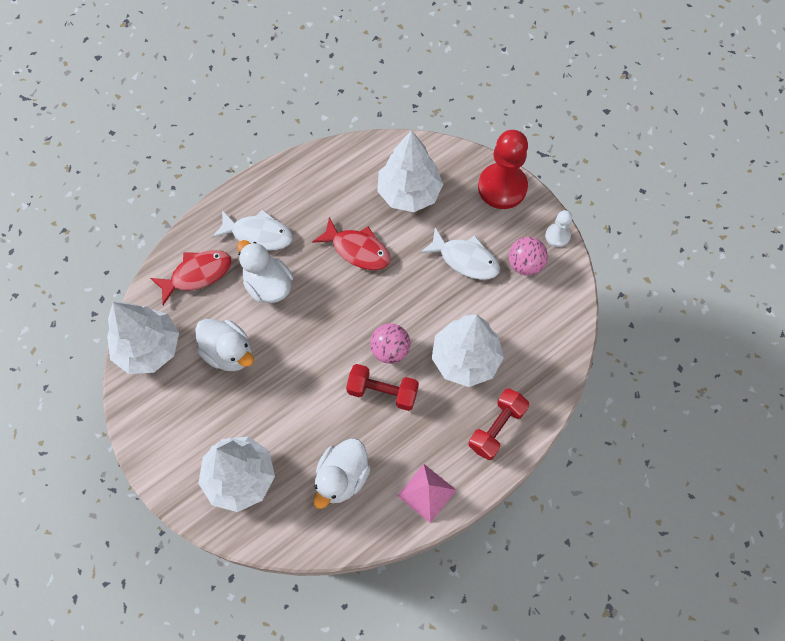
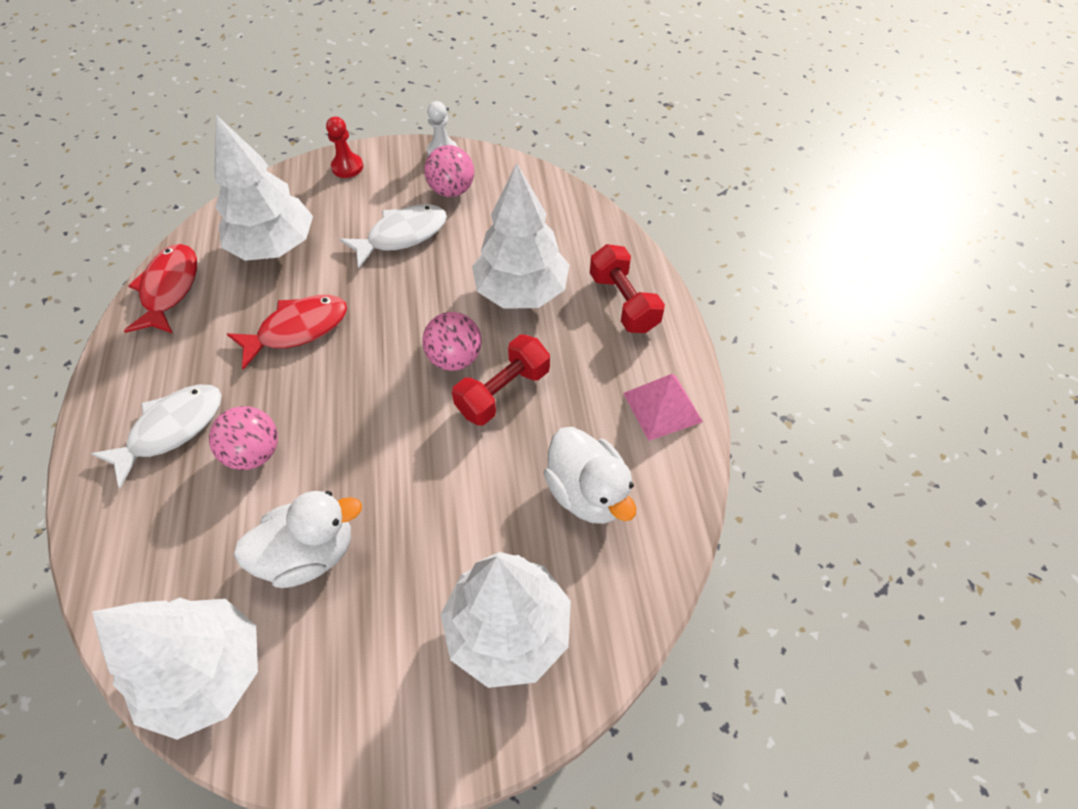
camera: 60 degrees left, 10 degrees down
(197, 274) = (155, 539): red fish -> red fish (169, 289)
(268, 285) = (254, 453): white duck -> pink ball
(502, 187) = (347, 167): red pawn -> red pawn, size x0.49

